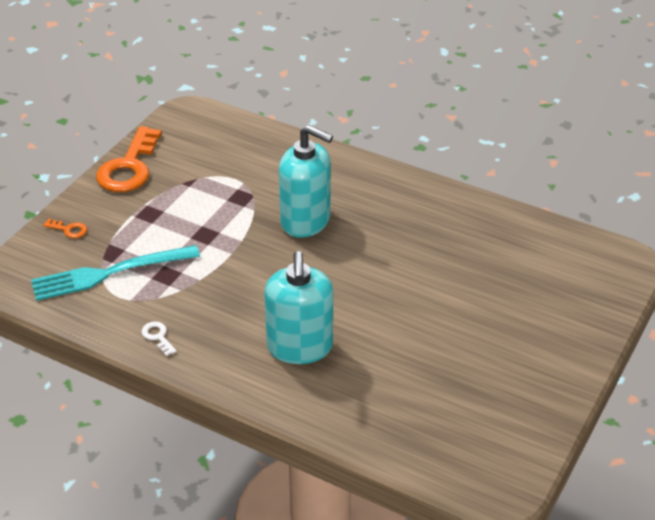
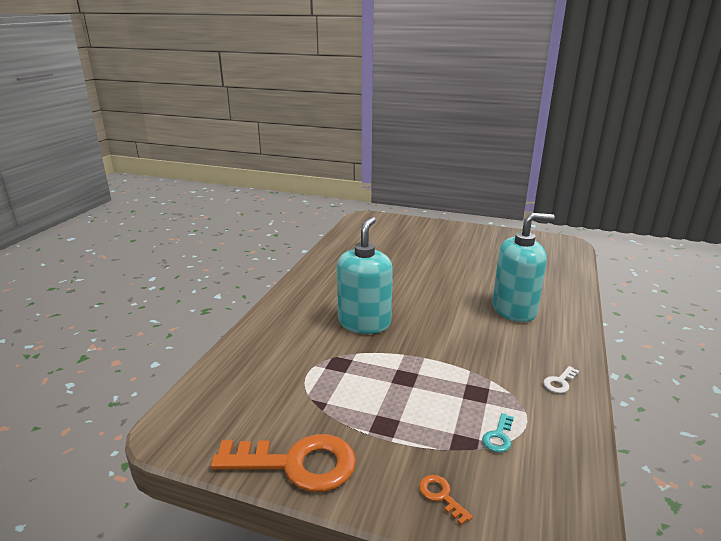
camera: 100 degrees left, 15 degrees down
(69, 229) = (441, 496): orange key -> orange key turned 45 degrees counterclockwise
(109, 273) = (498, 436): turquoise fork -> turquoise key

